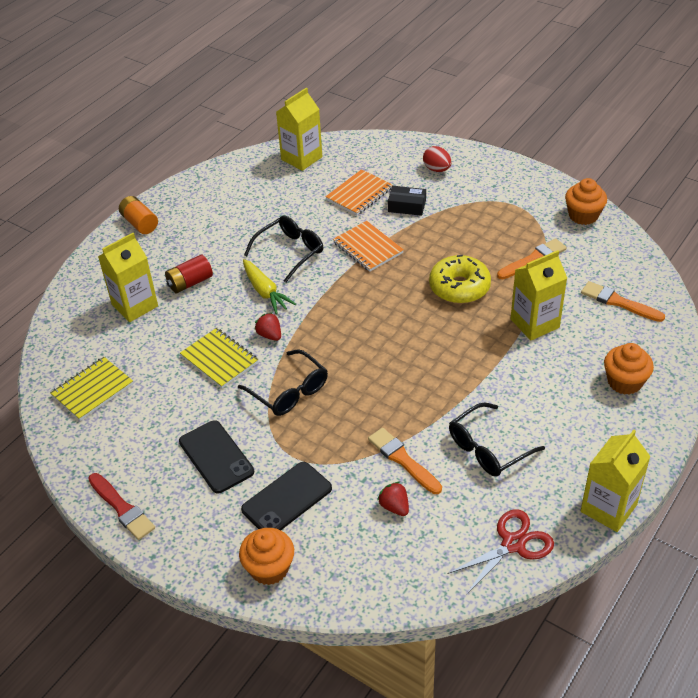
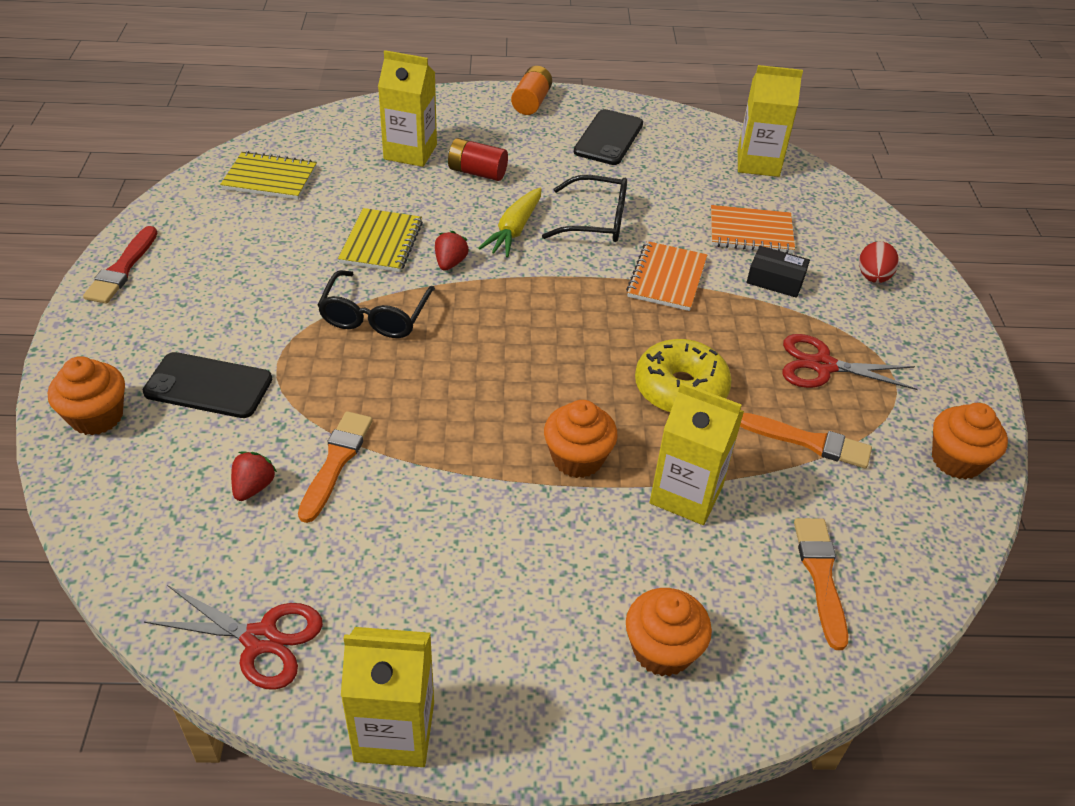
camera: 50 degrees right, 0 degrees up
(216, 457) = (236, 303): black phone -> black phone (608, 138)
(407, 206) = (775, 280): black box -> black box turned 45 degrees counterclockwise
(478, 353) = (577, 458): none -> orange cupcake
(486, 225) = (823, 366): none -> red scissors
(488, 448) = (413, 540): black glasses -> none

